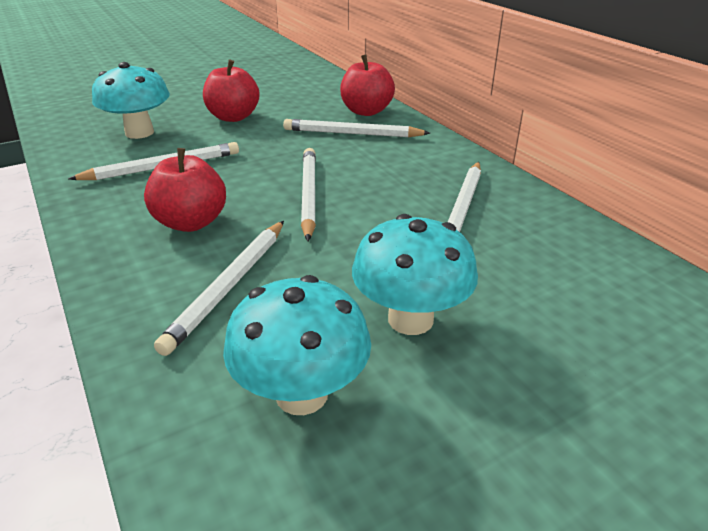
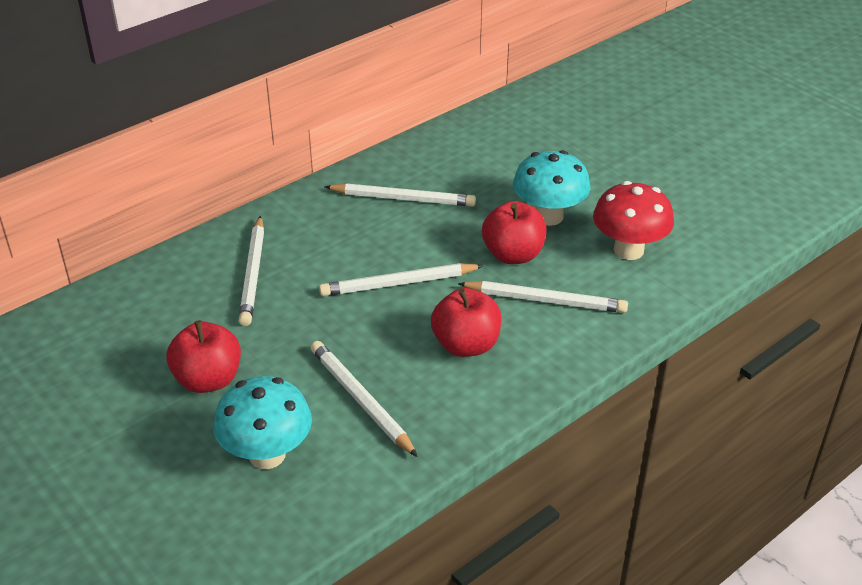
camera: 100 degrees left, 5 degrees up
(301, 394) = (628, 250): turquoise mushroom -> red mushroom
(366, 111) = (185, 270): red apple -> red apple (513, 255)

